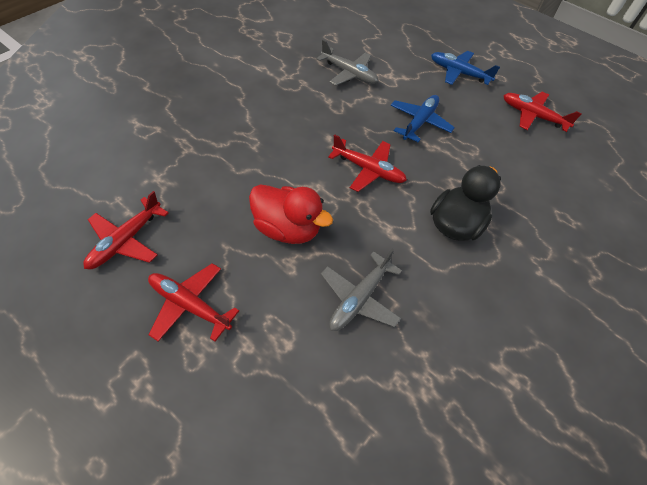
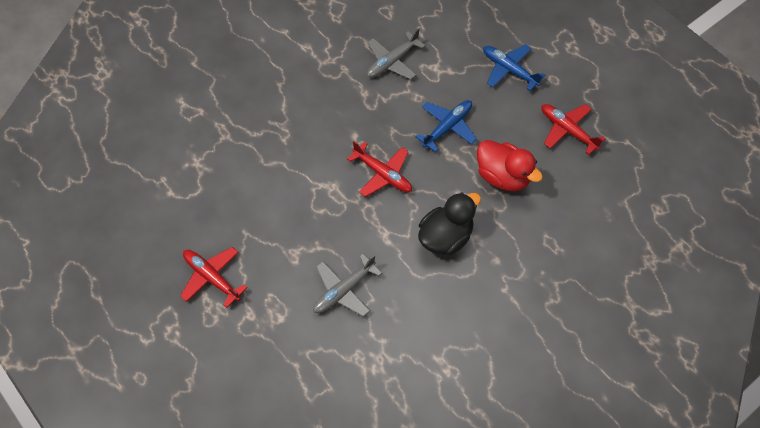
camera: 15 degrees right, 5 degrees up
(126, 240) = (168, 217): red plane -> none
(287, 228) = (298, 223): red duck -> red duck (503, 176)
(348, 73) = (392, 61): grey plane -> grey plane turned 90 degrees clockwise

